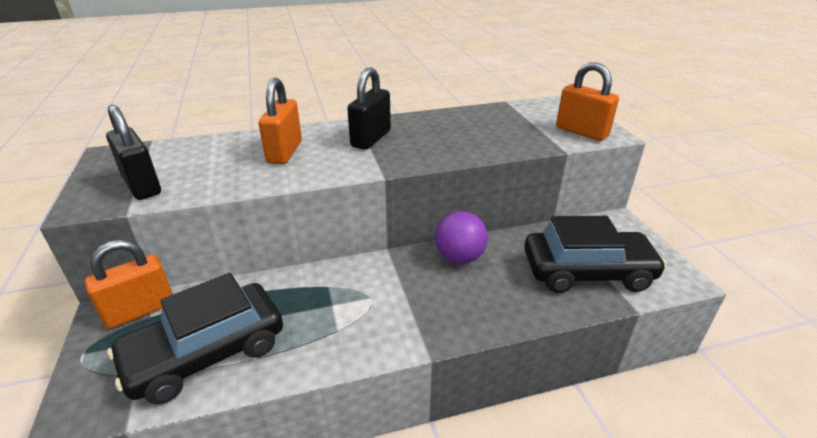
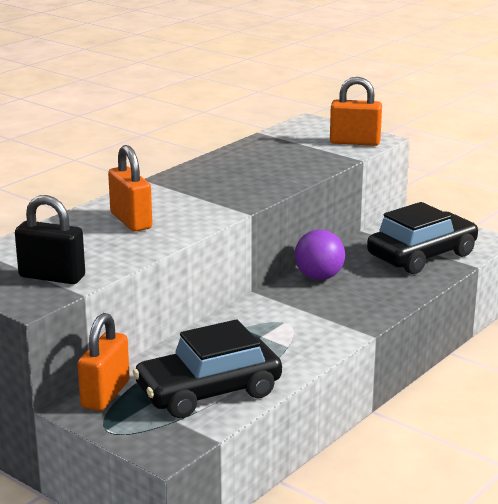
camera: 35 degrees left, 10 degrees down
(206, 353) = (208, 392): black car -> black car turned 45 degrees clockwise
(371, 139) = (189, 191): black padlock -> none

